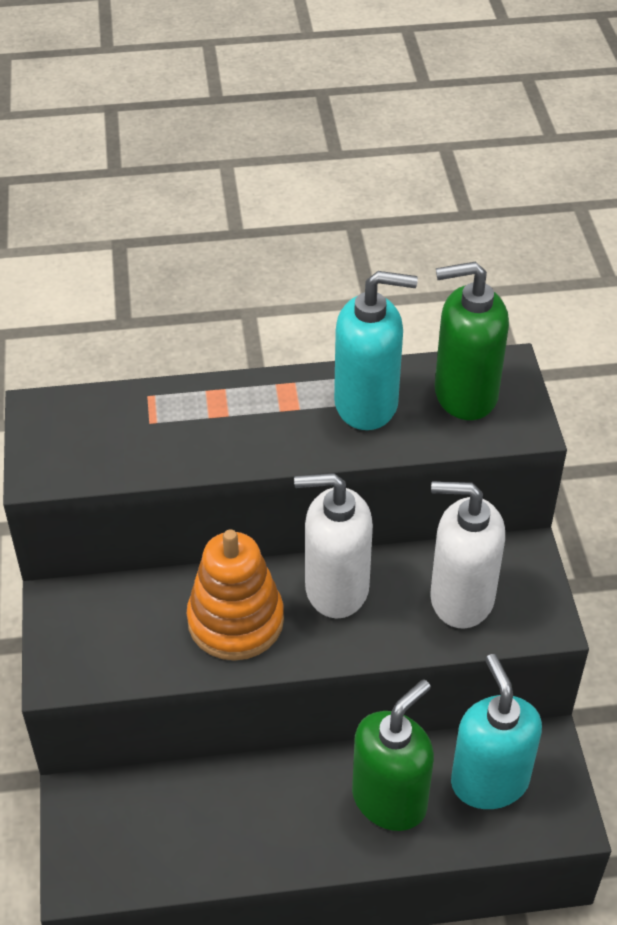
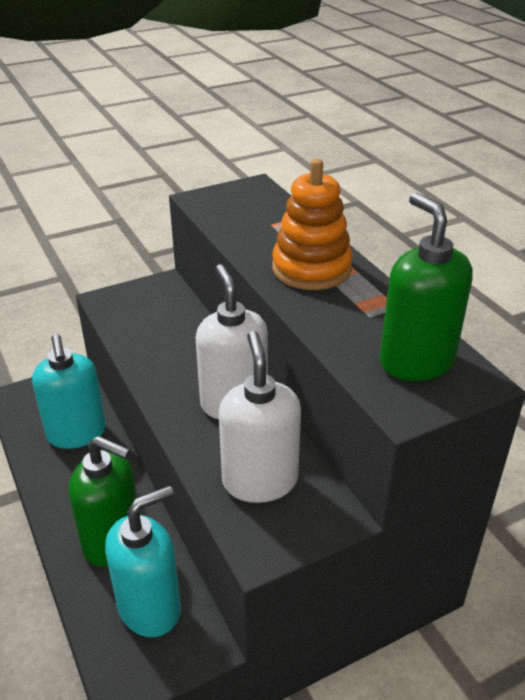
camera: 70 degrees right, 10 degrees down
(235, 621) = (179, 360): orange stacking toy -> orange stacking toy (311, 269)
(367, 404) = (361, 310): turquoise soap dispenser -> turquoise soap dispenser (77, 433)

